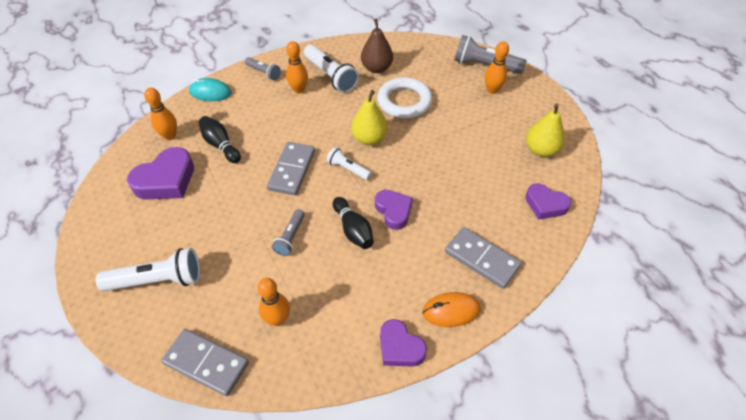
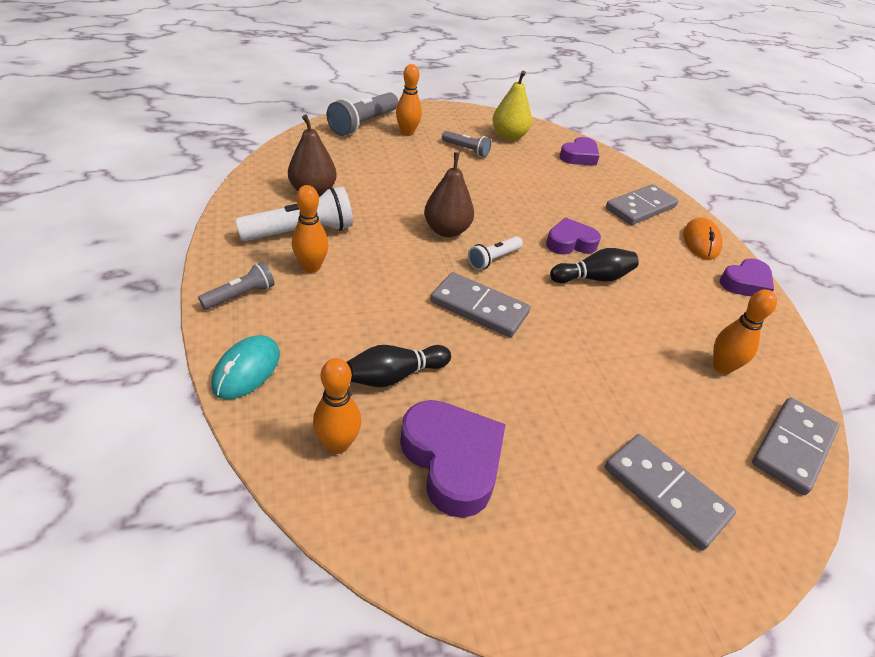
camera: 80 degrees left, 10 degrees down
(157, 280) = (665, 492): white flashlight -> grey domino
(290, 237) = (598, 332): grey flashlight -> grey flashlight (466, 150)
(369, 138) = (446, 230): yellow pear -> brown pear
(404, 101) = (393, 189): white ring -> none

